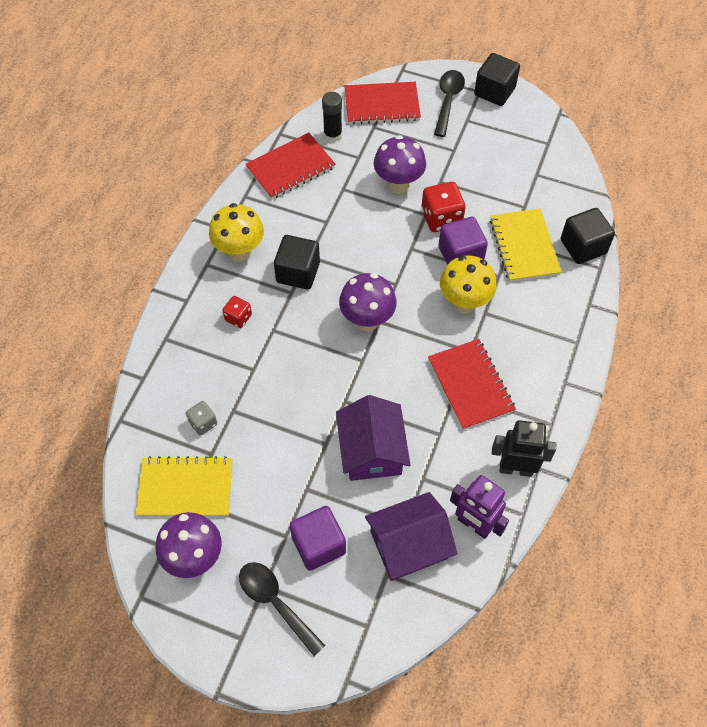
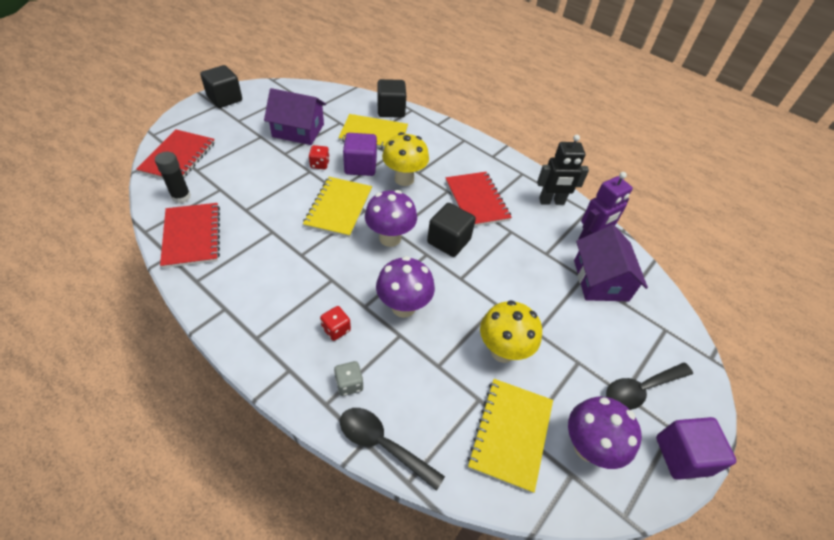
camera: 75 degrees left, 10 degrees down
(203, 423) = (442, 396): grey dice -> grey dice (349, 384)
(240, 252) = (260, 305): yellow mushroom -> yellow mushroom (502, 351)
(298, 272) = (313, 268): black cube -> black cube (448, 241)
(318, 545) = (591, 339): purple cube -> purple cube (682, 455)
(372, 450) = (513, 275): purple house -> purple house (298, 130)
(385, 261) = (339, 208): none -> yellow notebook
(398, 184) = (268, 176): purple mushroom -> purple mushroom (403, 307)
(441, 218) = (320, 164): red dice -> red dice, size x0.58
(448, 101) = (210, 122): black spoon -> black spoon (382, 444)
(470, 385) = (476, 200): red notebook -> red notebook turned 75 degrees clockwise
(516, 468) = (551, 201): black robot -> black robot turned 120 degrees counterclockwise

